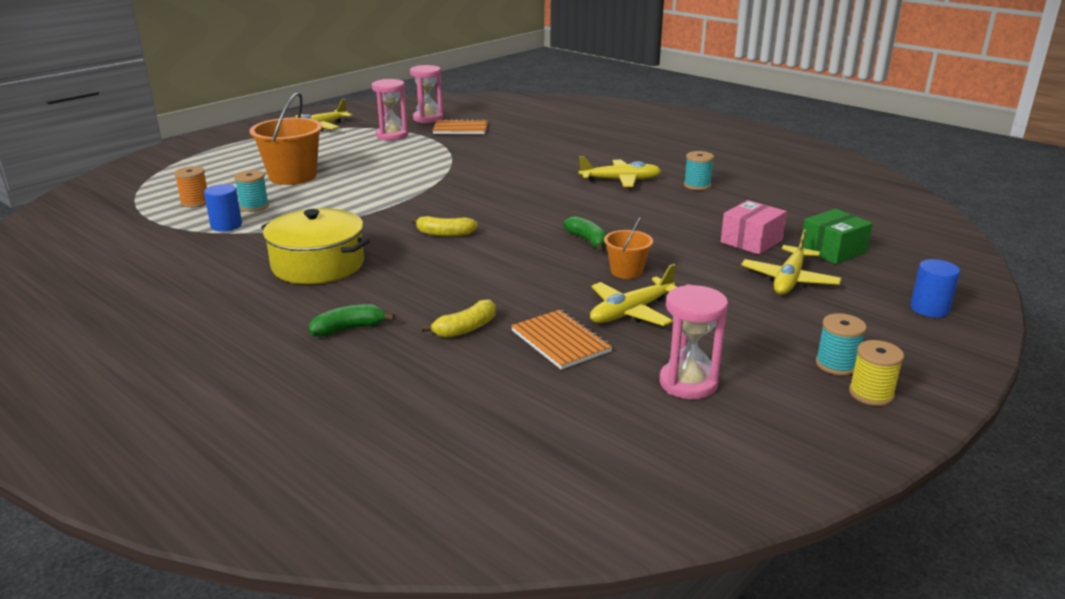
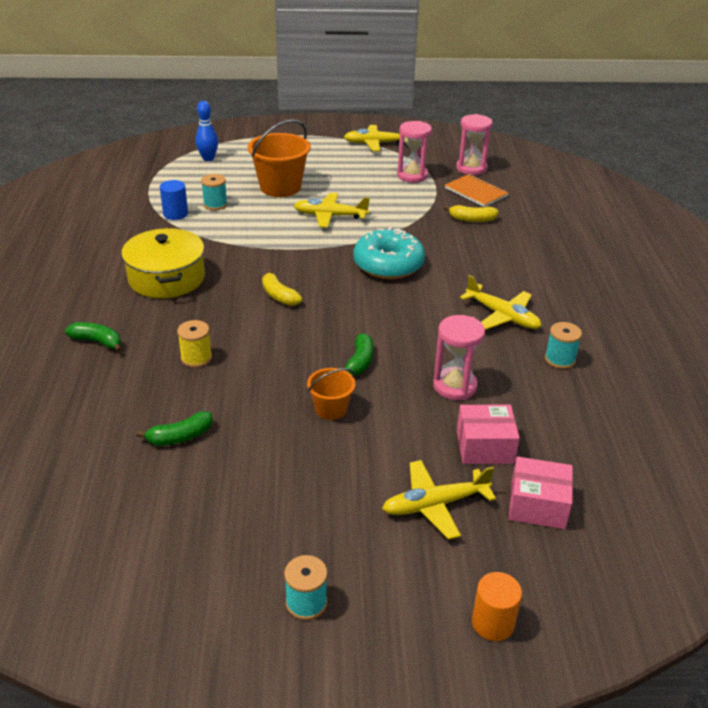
camera: 45 degrees right, 10 degrees up
(173, 182) = (208, 158): none -> blue bowling pin
(195, 202) = (191, 183): orange spool -> none
(465, 329) = (150, 386): yellow banana -> yellow banana (472, 219)
(487, 186) = (388, 264): none -> turquoise donut
(561, 341) = (180, 437): orange notebook -> green banana
(632, 312) = (265, 447): yellow plane -> yellow plane (330, 216)
(688, 383) = (185, 531): pink hourglass -> pink hourglass (454, 386)
(833, 250) = (537, 505): green box -> pink box
(871, 394) = (277, 646): yellow spool -> yellow spool (196, 358)
(929, 309) = (493, 623): blue cylinder -> orange cylinder

